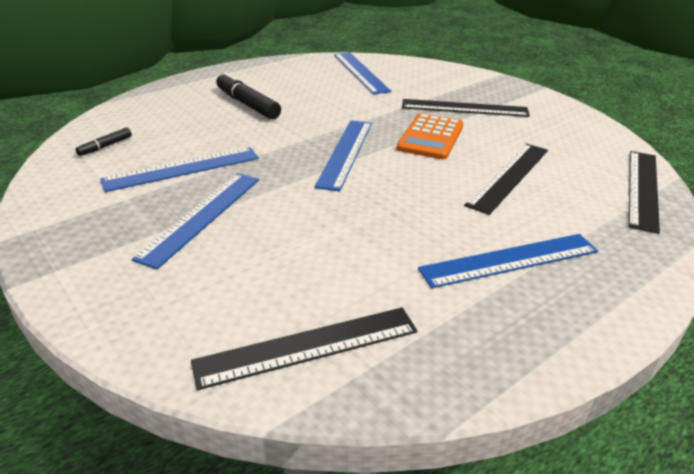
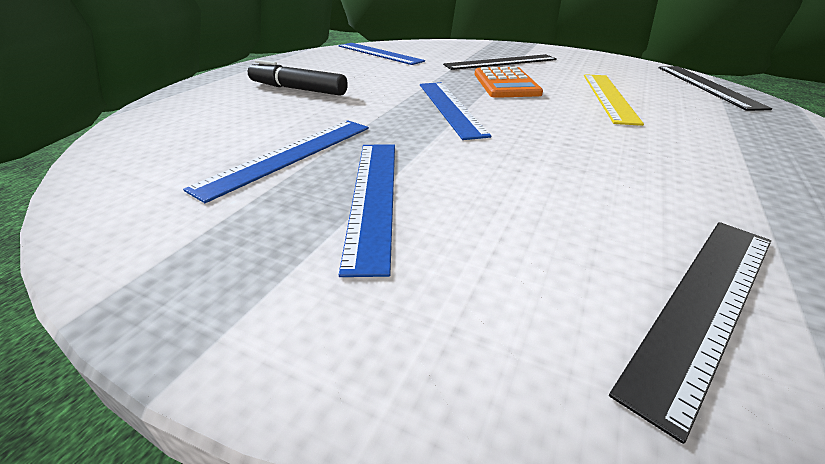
camera: 25 degrees left, 0 degrees up
(105, 146) = (155, 155): black marker -> none
(509, 176) = (609, 97): black ruler -> yellow ruler
(509, 260) = (719, 154): blue ruler -> none

